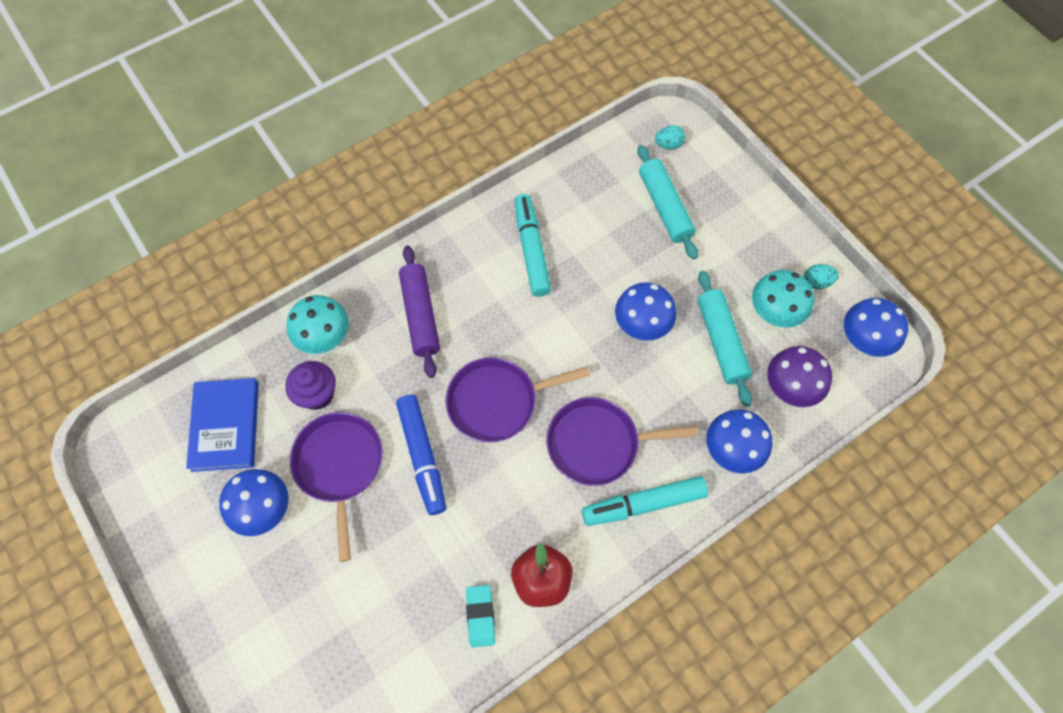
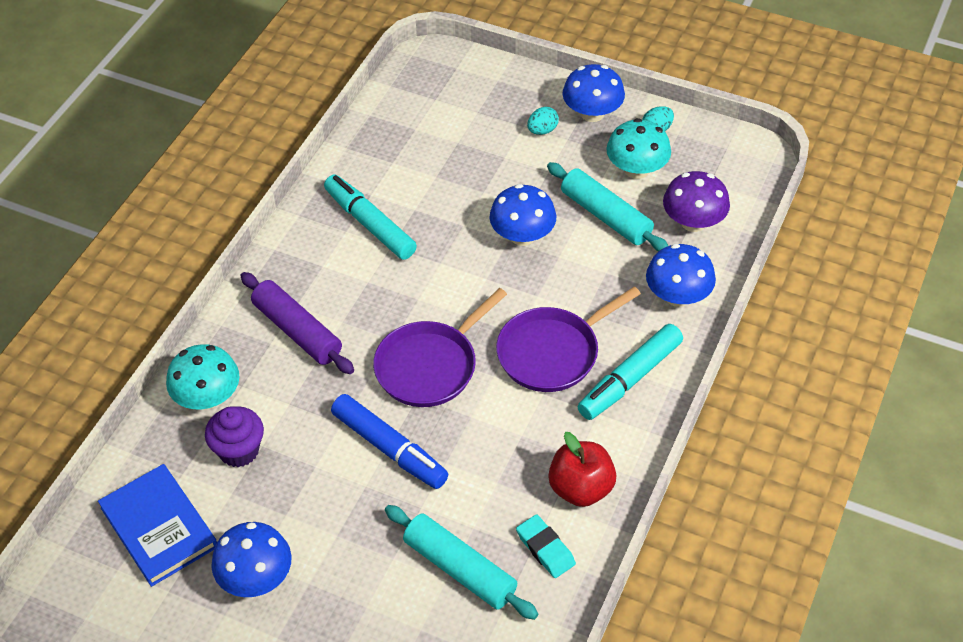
camera: 30 degrees left, 15 degrees down
(339, 466) = (310, 499): purple pan -> none
(665, 207) = (474, 131): turquoise rolling pin -> turquoise rolling pin (460, 569)
(668, 145) = (440, 78): turquoise egg -> turquoise egg (542, 130)
(865, 339) = (730, 155): blue mushroom -> blue mushroom (592, 113)

